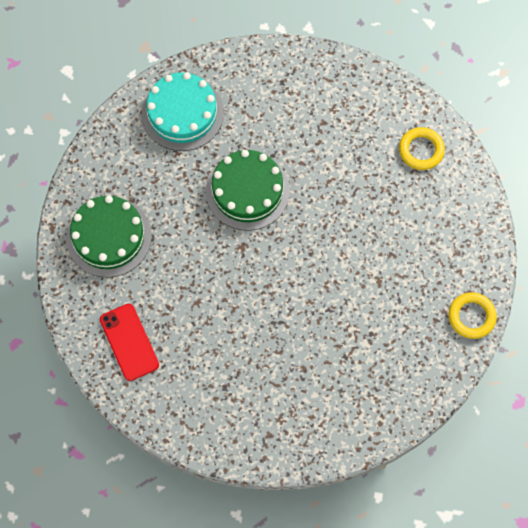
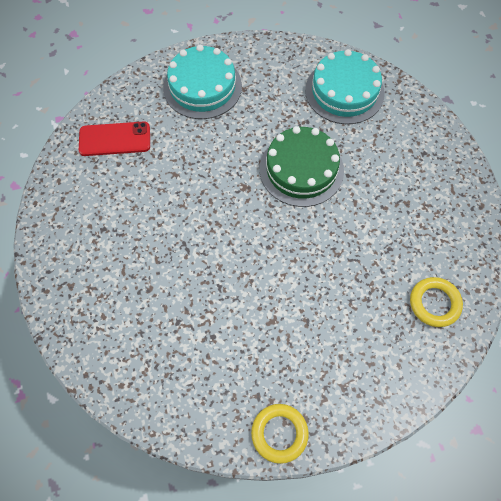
camera: 65 degrees right, 5 degrees down
(108, 237) = (202, 87): green cake -> turquoise cake
(129, 342) = (115, 139): red phone -> red phone turned 45 degrees clockwise

